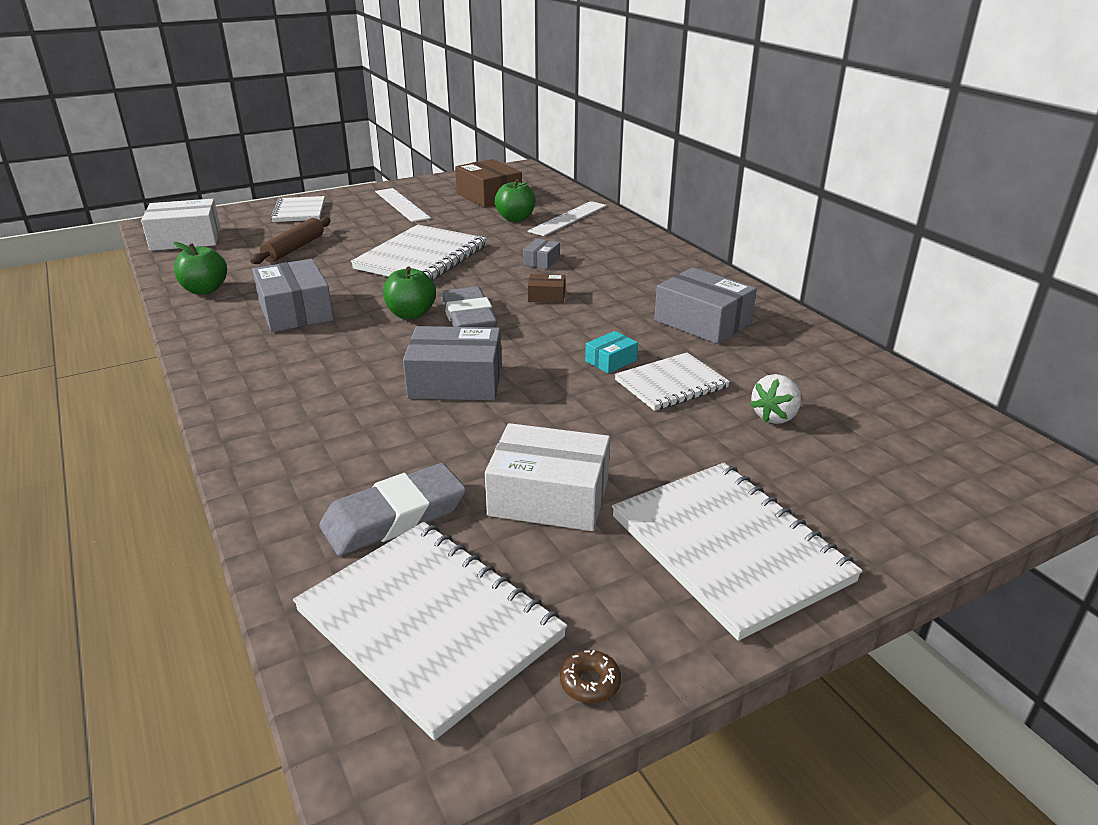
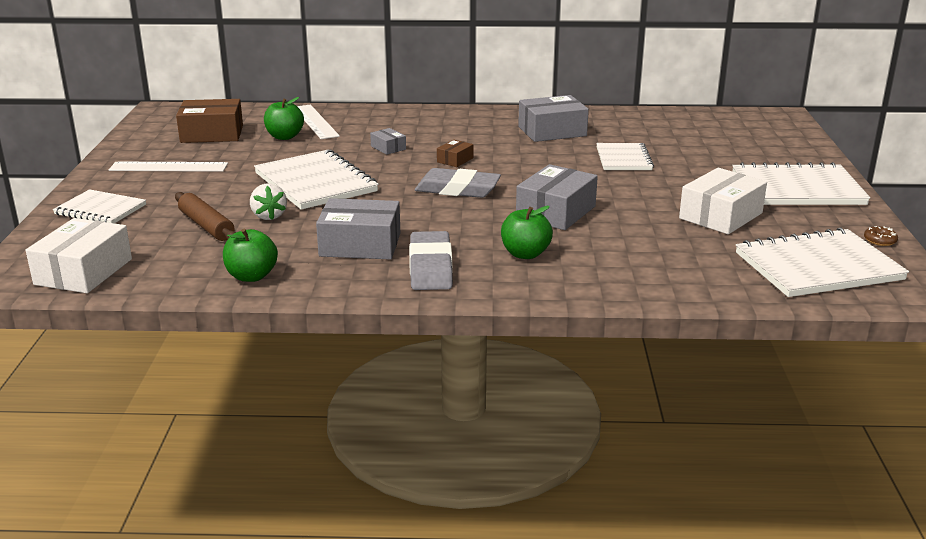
camera: 60 degrees left, 5 degrees down
(394, 516) = (710, 258): grey eraser -> grey eraser (430, 267)
(411, 314) = (426, 206): green apple -> green apple (525, 254)
(611, 361) = (576, 165): turquoise box -> none
(775, 416) = (684, 147): white strawberry -> white strawberry (269, 216)

